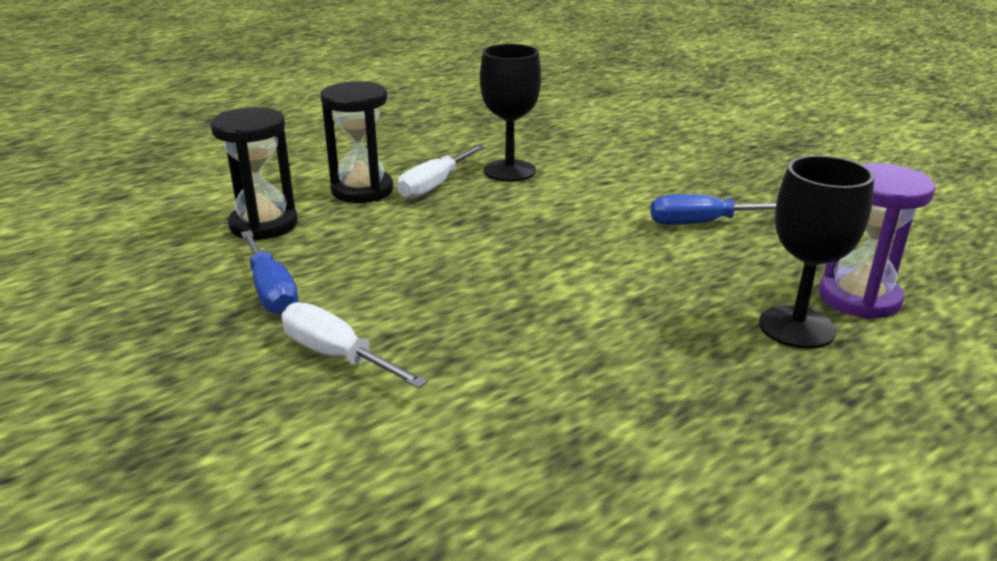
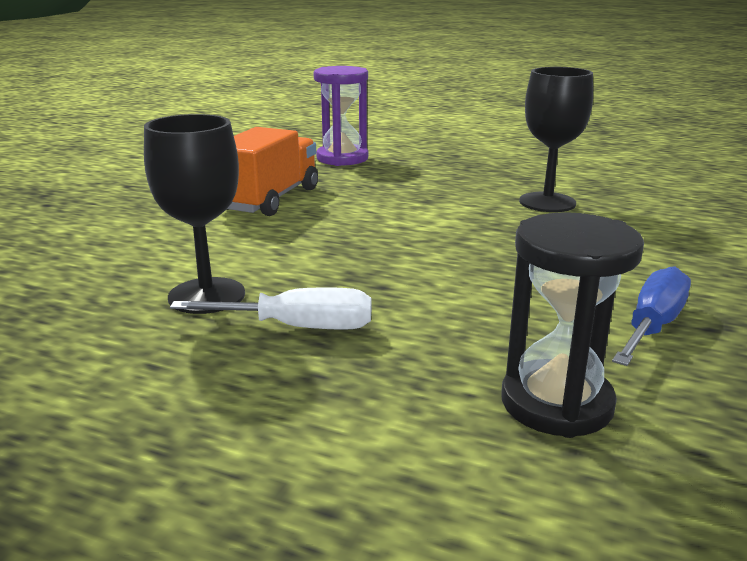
camera: 120 degrees left, 5 degrees down
(337, 355) = (661, 264): white screwdriver -> none
(362, 190) = (366, 373): black hourglass -> none
(702, 223) = (270, 199): blue screwdriver -> orange truck
(796, 327) = (399, 166): black goblet -> black goblet (547, 202)

